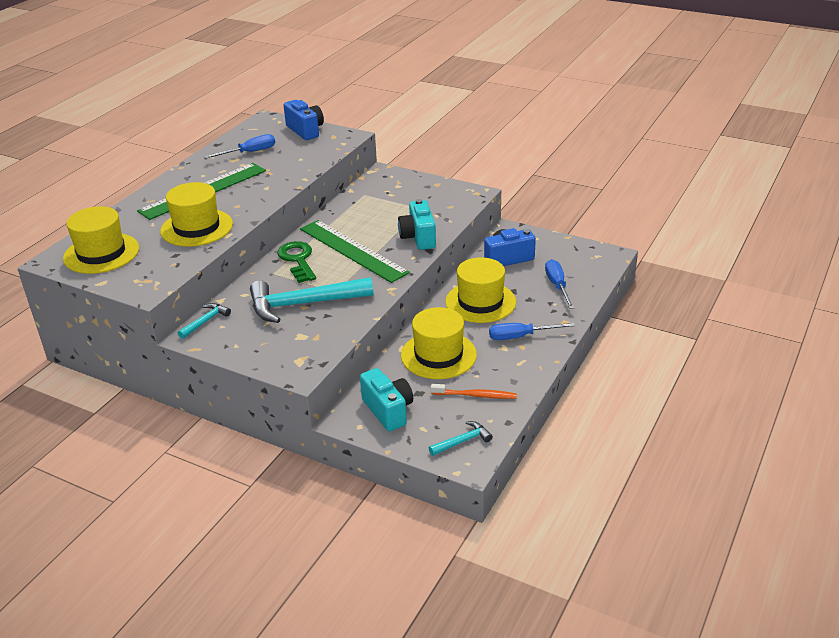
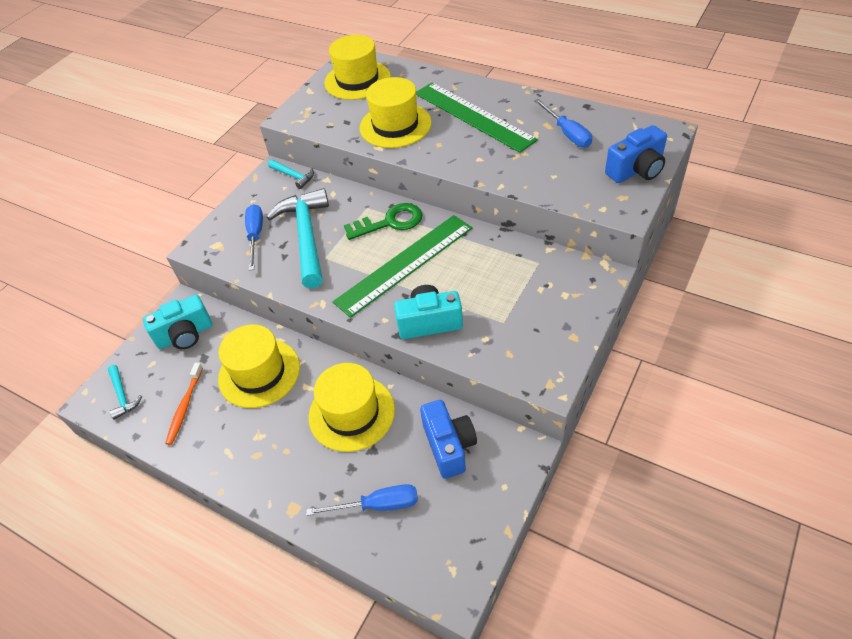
camera: 95 degrees right, 15 degrees up
(520, 336) = (275, 454): blue screwdriver -> blue screwdriver (255, 236)

